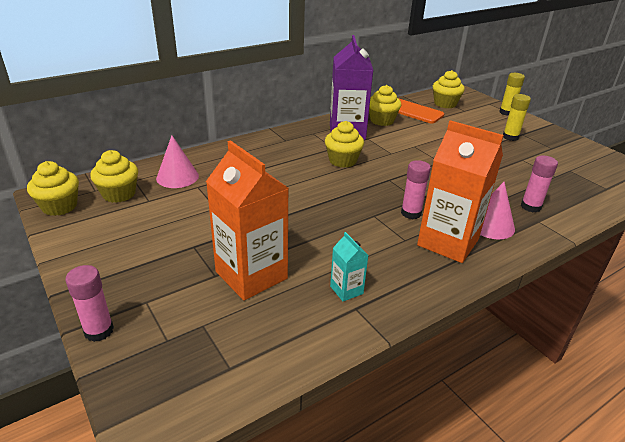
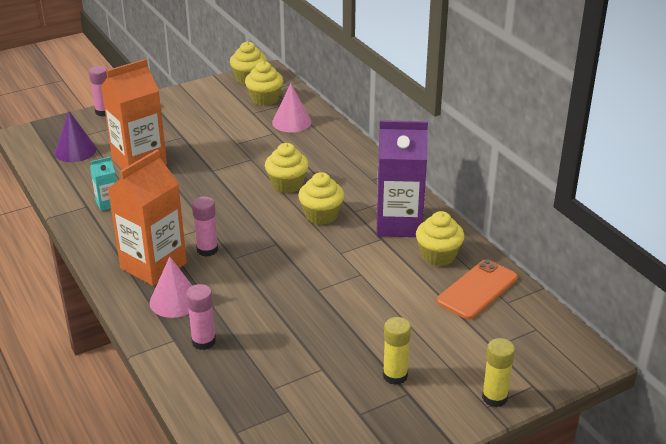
camera: 95 degrees right, 0 degrees up
(216, 344) = (75, 151): none -> purple cone
(445, 104) = (517, 329): yellow cupcake -> yellow cupcake (287, 184)

